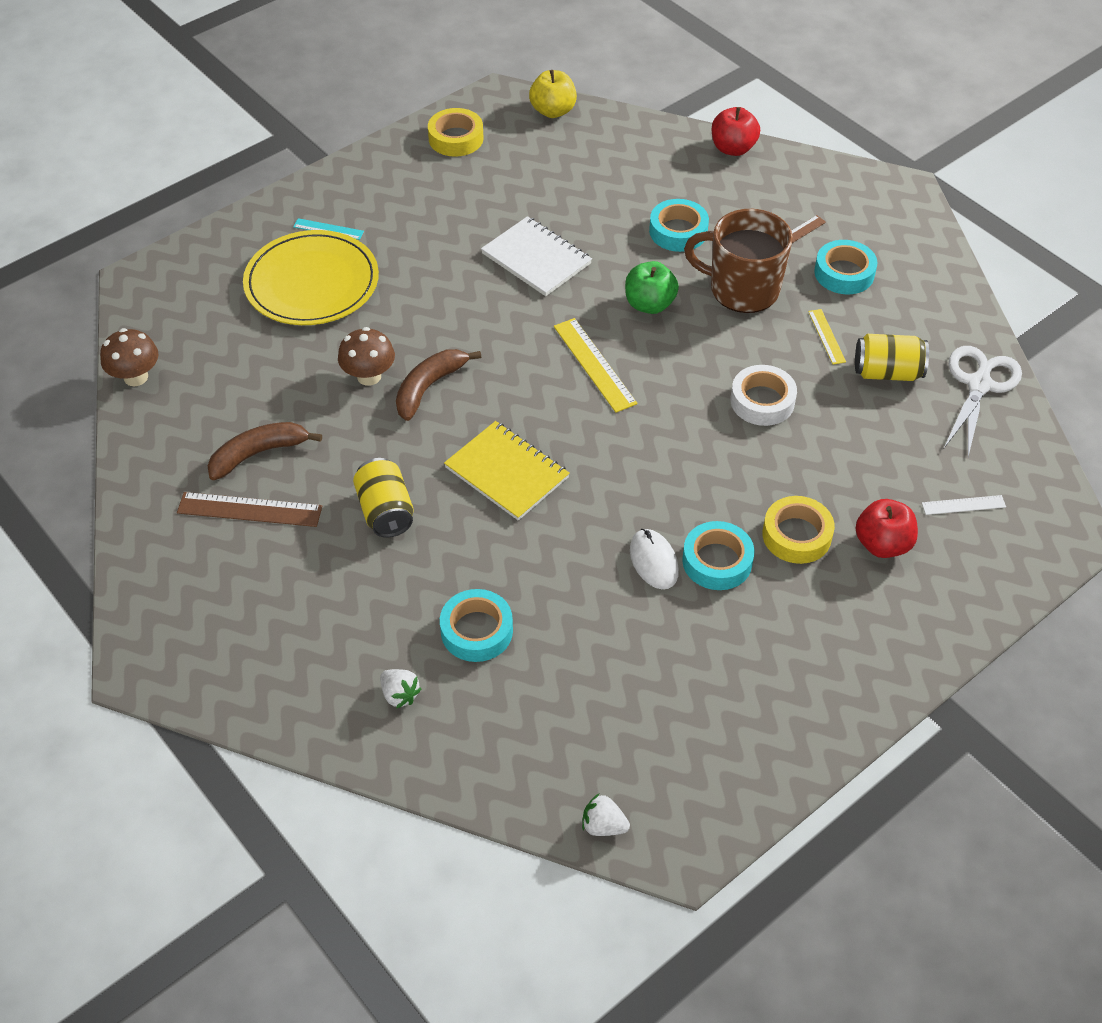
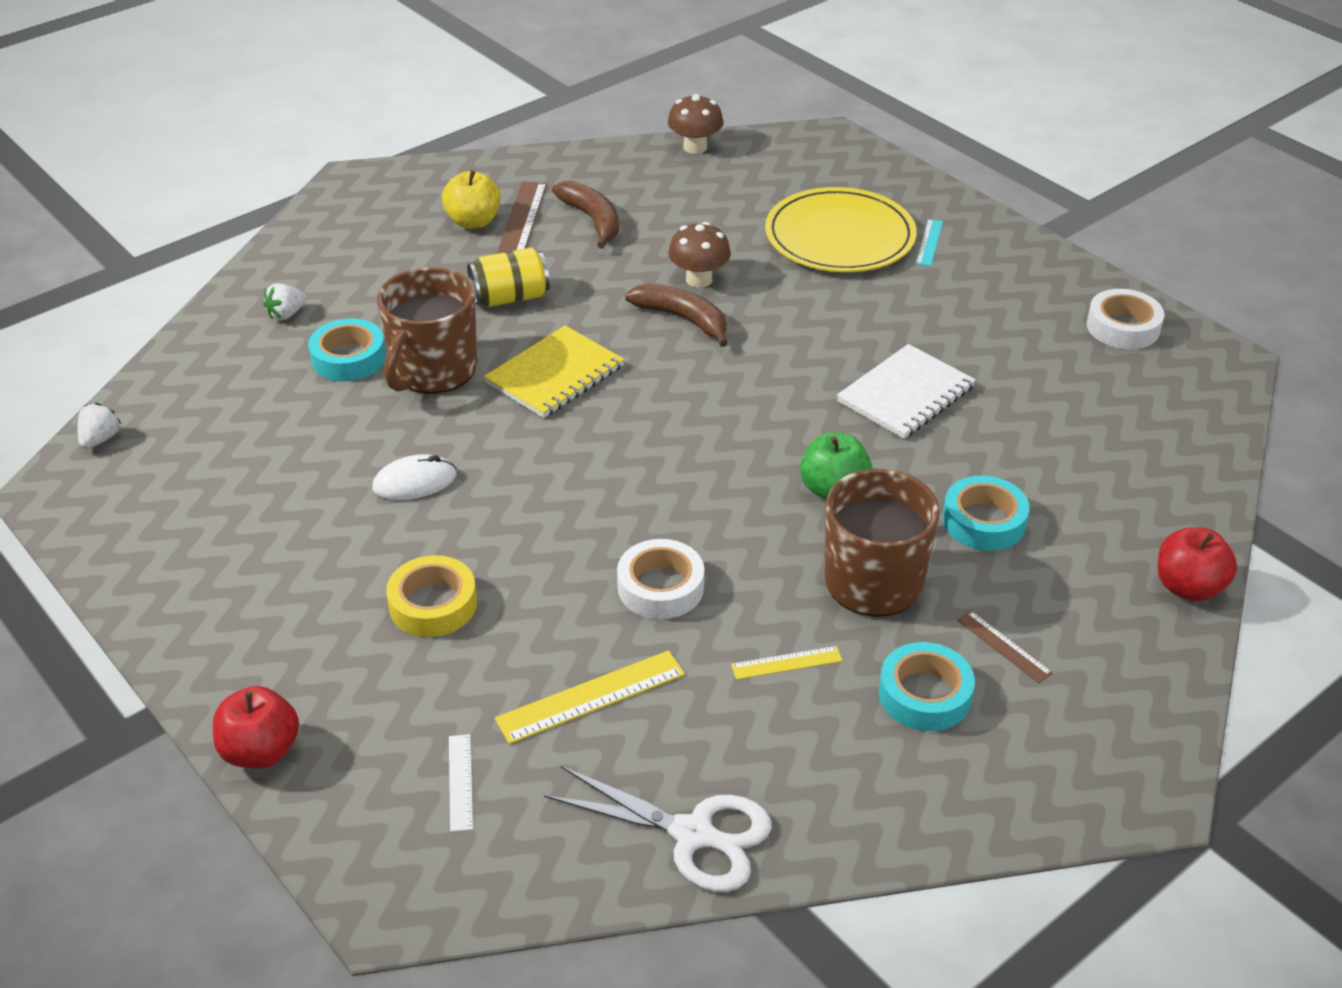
camera: 90 degrees right, 10 degrees down
(456, 138) = (1123, 327): yellow tape -> white tape
(498, 561) = (433, 370): none -> brown mug
(553, 111) = (1211, 408): yellow apple -> yellow apple (473, 221)
(594, 364) = (722, 441): yellow ruler -> yellow ruler (591, 697)
(717, 561) = (405, 532): turquoise tape -> none
(882, 544) = (406, 686): red apple -> red apple (261, 751)
(887, 372) = (717, 724): yellow can -> none

